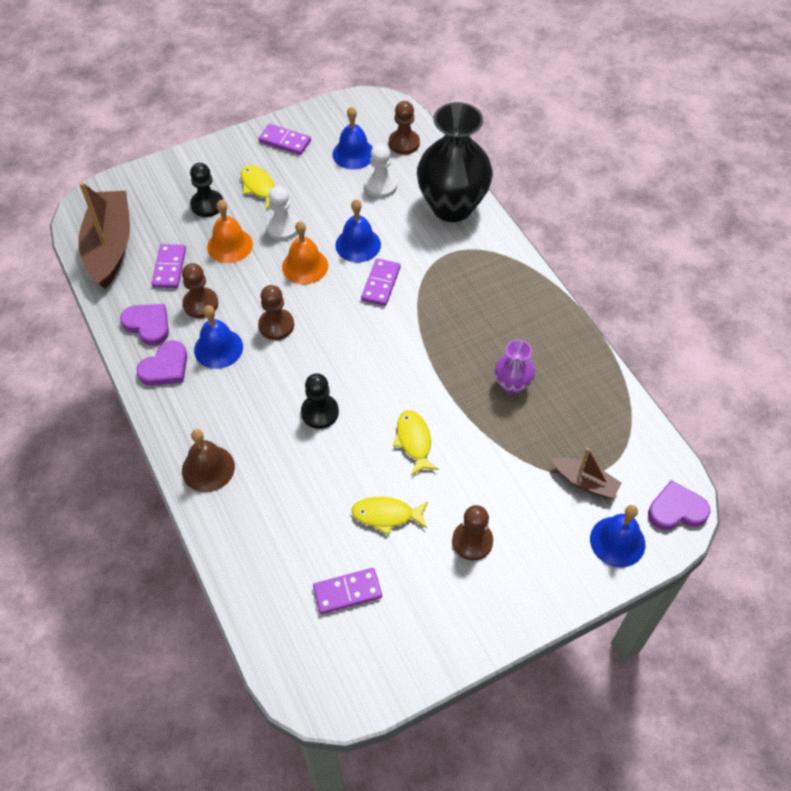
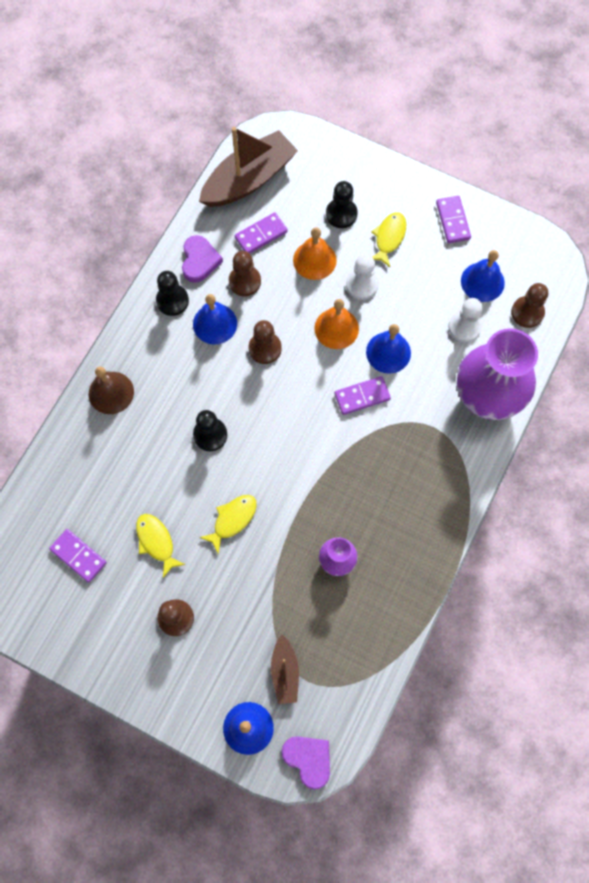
camera: 55 degrees right, 15 degrees up
(165, 367) = (172, 301): purple heart -> black pawn
(452, 207) = (486, 398): black vase -> purple vase

